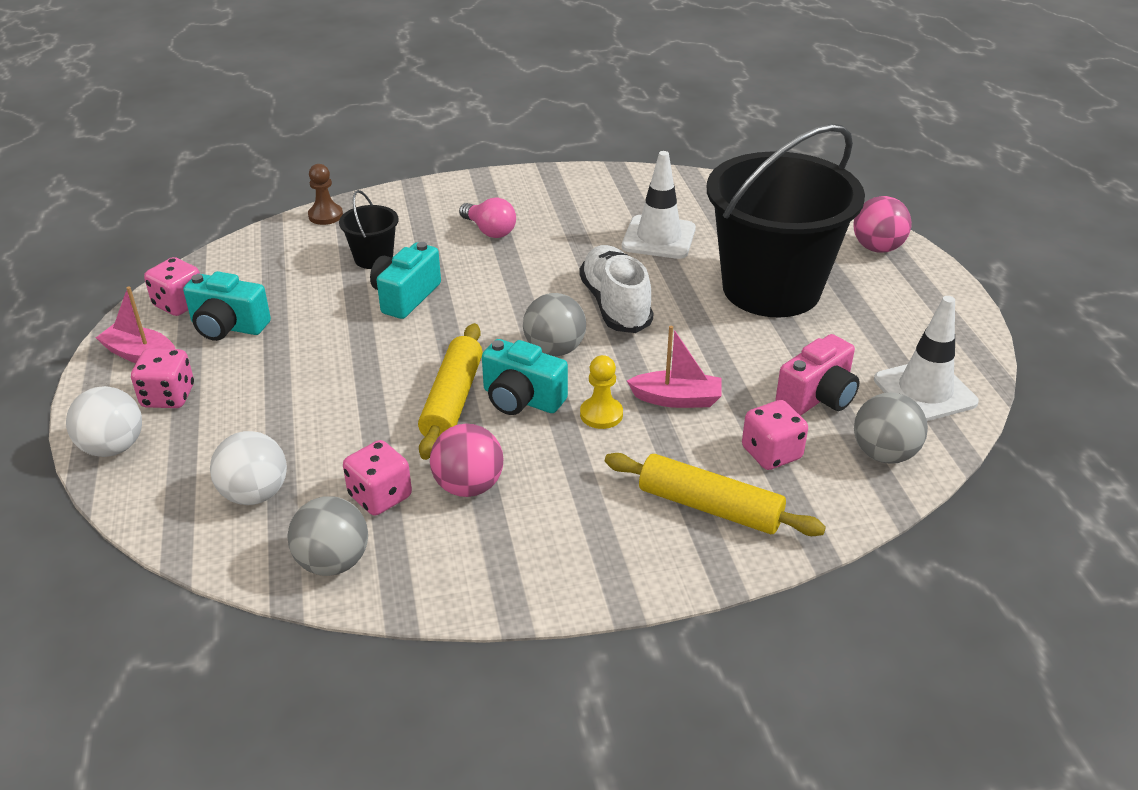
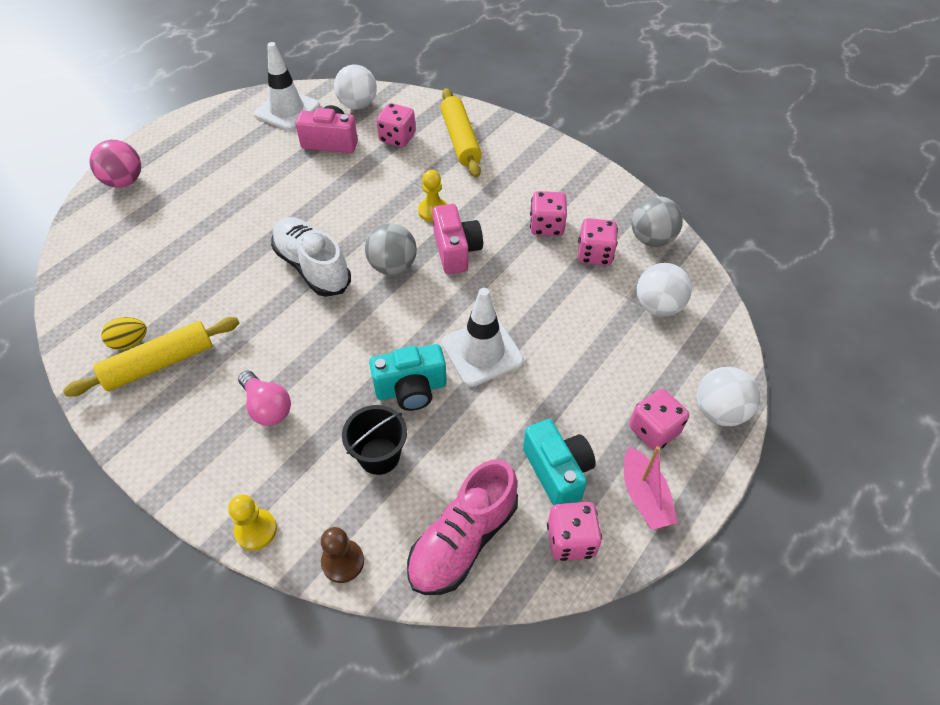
camera: 130 degrees left, 15 degrees up
(259, 262) = (463, 540): none -> pink shoe
(398, 195) = (256, 530): none -> yellow pawn
(452, 400) = (491, 280): yellow rolling pin -> yellow rolling pin (159, 364)
(468, 486) = (546, 226): pink ball -> pink dice
(489, 231) = (267, 407): pink light bulb -> pink light bulb turned 135 degrees clockwise
(521, 399) = (456, 251): turquoise camera -> pink camera
(615, 305) = (312, 267): white shoe -> white shoe turned 105 degrees clockwise
(640, 197) = (130, 342): none -> yellow egg
(658, 238) = (195, 294): white traffic cone -> white traffic cone (482, 352)
(677, 399) = (387, 190): pink boat -> none
(771, 289) = (224, 206): black bucket -> none
(884, 454) = (358, 105): grey ball -> white ball

